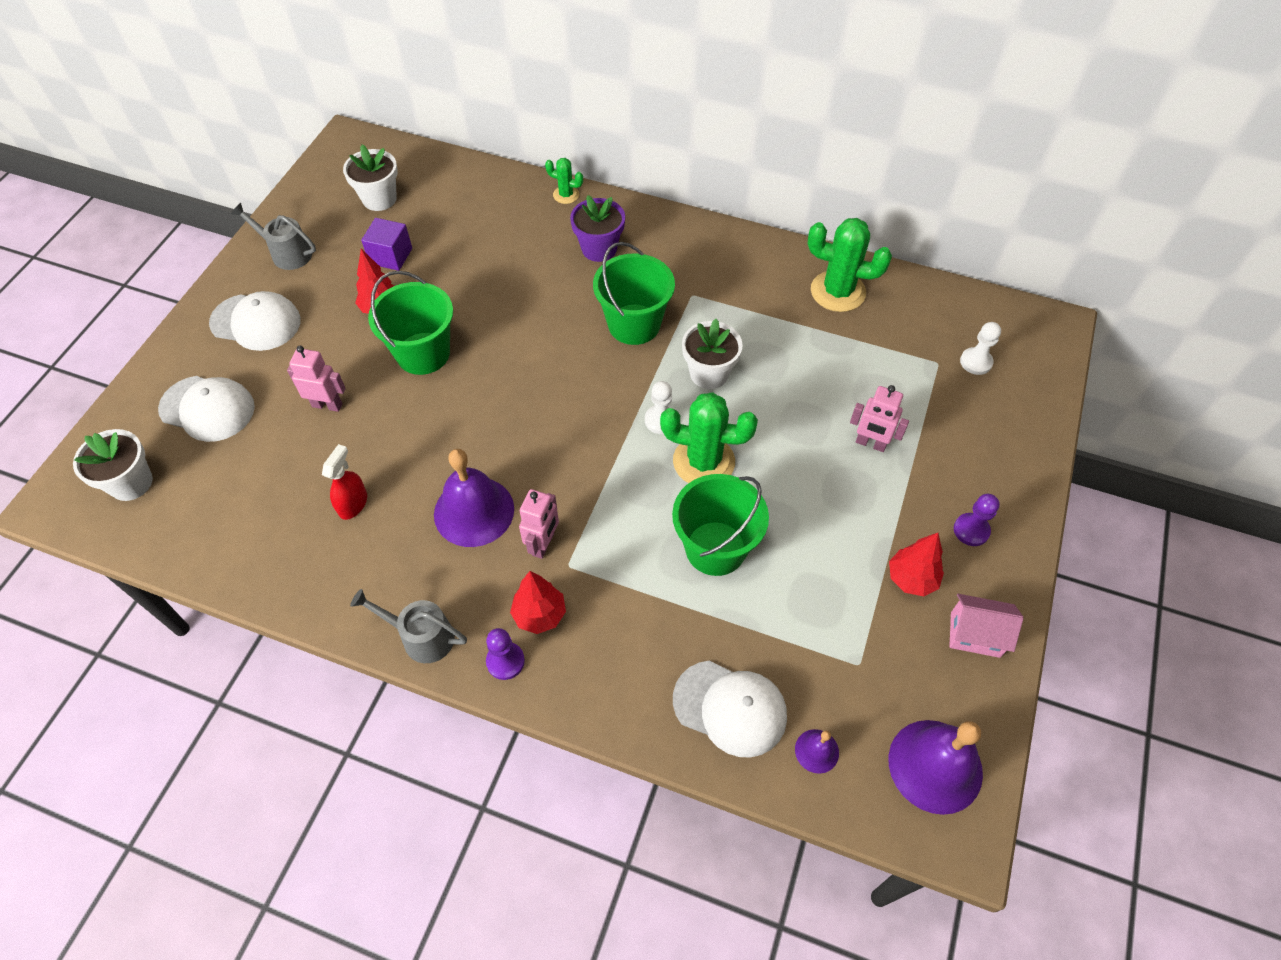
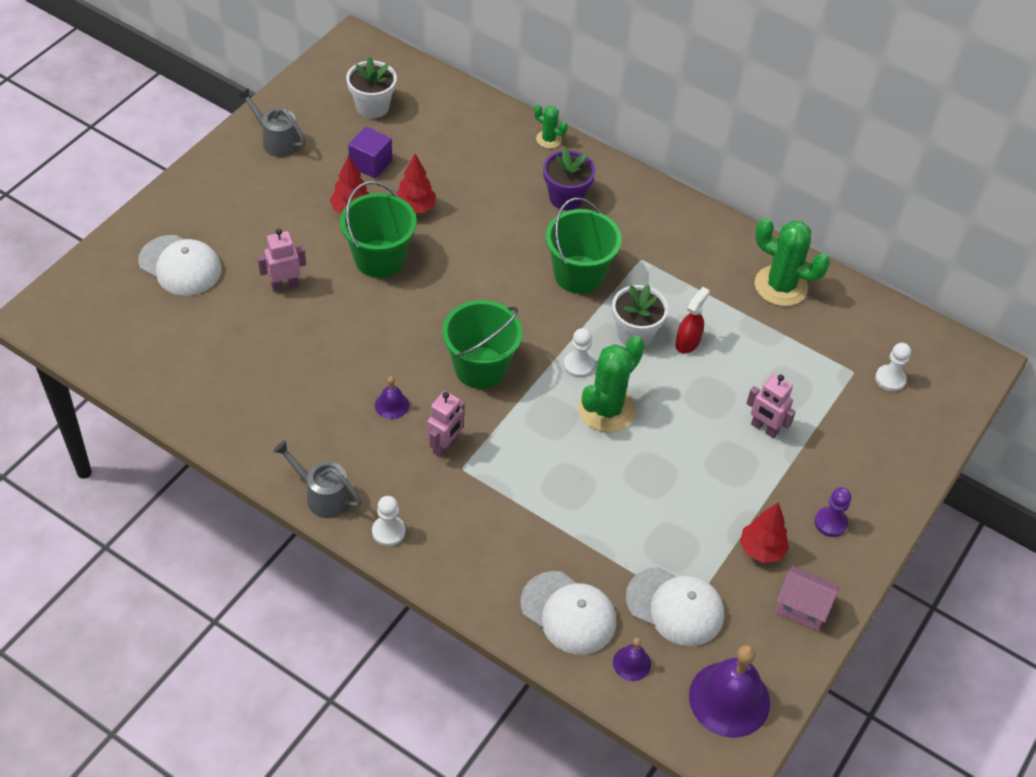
camera: 10 degrees right, 5 degrees down
(131, 483) = (104, 314): white flower pot -> none
(256, 322) = (237, 198): white cap -> white cap (675, 607)
(327, 405) = (285, 285): pink robot -> pink robot turned 45 degrees counterclockwise
(353, 504) = (289, 375): red spray bottle -> red spray bottle (687, 342)
(474, 511) = (392, 405): purple bell -> purple bell, size x0.48
(505, 661) = (388, 532): purple pawn -> white pawn
(539, 614) = (427, 502): red tree -> red tree (415, 208)
(703, 461) = (606, 409): green cactus -> green cactus turned 75 degrees counterclockwise
(715, 548) = (595, 484): green bucket -> green bucket (480, 367)

